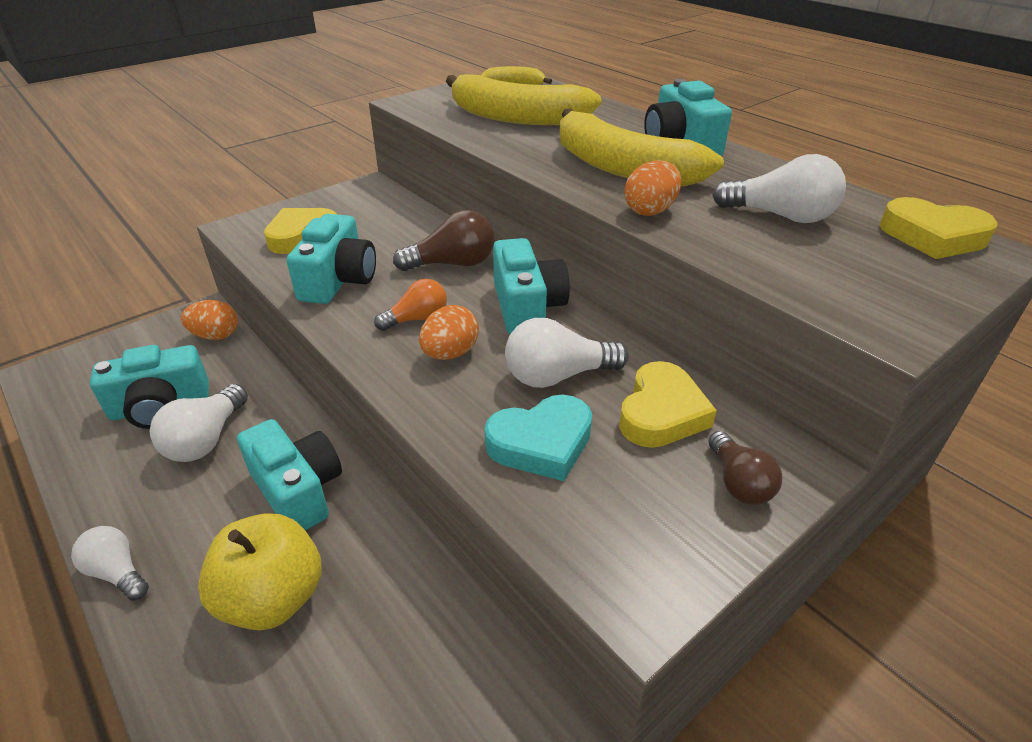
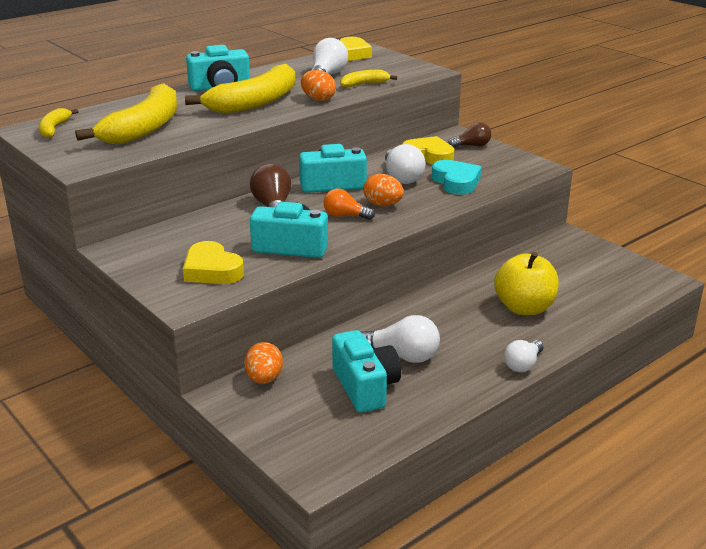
camera: 90 degrees left, 10 degrees down
(298, 490) = (445, 311): turquoise camera -> none
(417, 319) = (345, 216): orange light bulb -> orange light bulb turned 45 degrees counterclockwise
(749, 250) = (364, 84): none -> yellow banana

